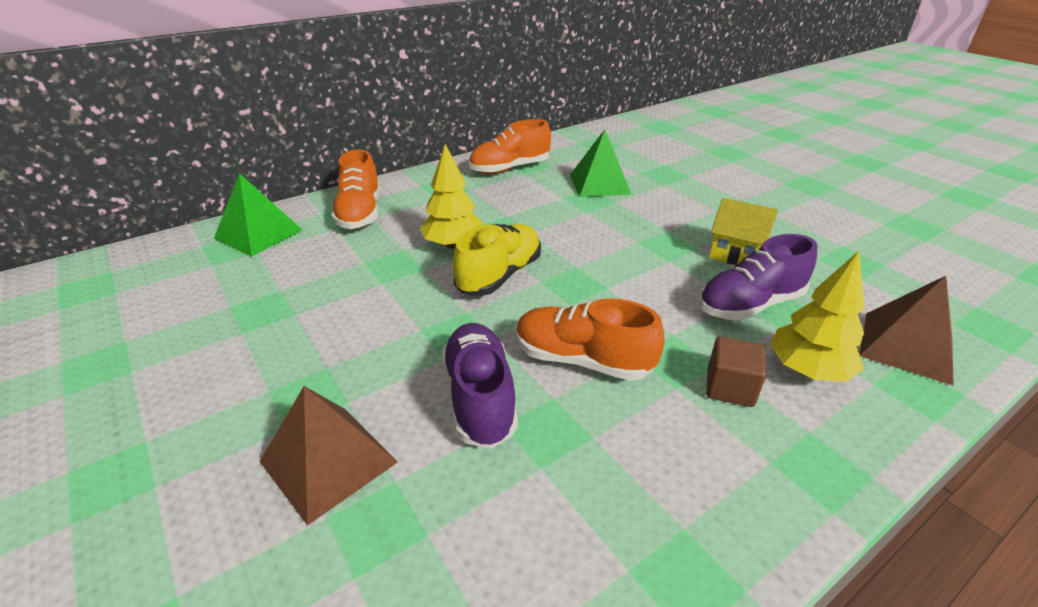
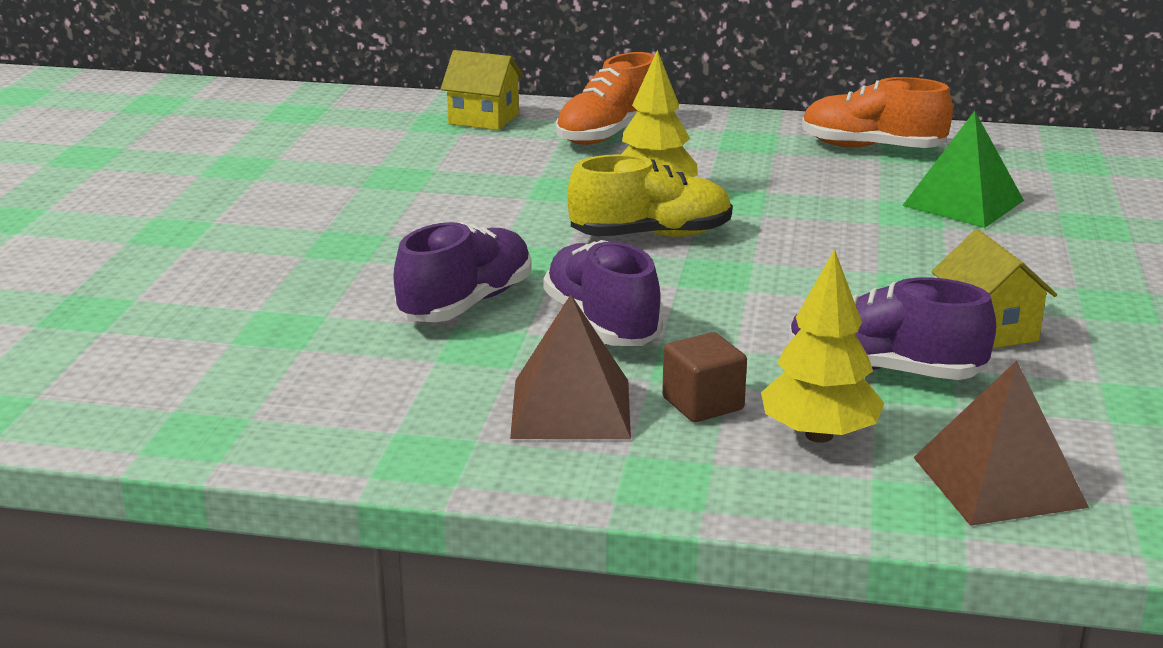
camera: 45 degrees right, 10 degrees down
(258, 234) = (484, 119): green pyramid -> yellow house
(328, 461) = (301, 285): brown pyramid -> brown pyramid (571, 408)
(582, 360) = (601, 323): orange shoe -> purple shoe

